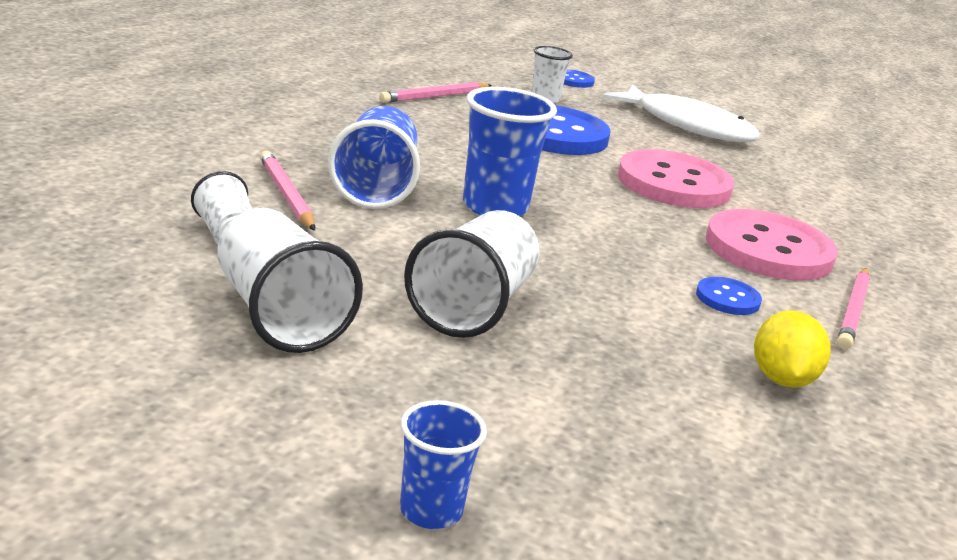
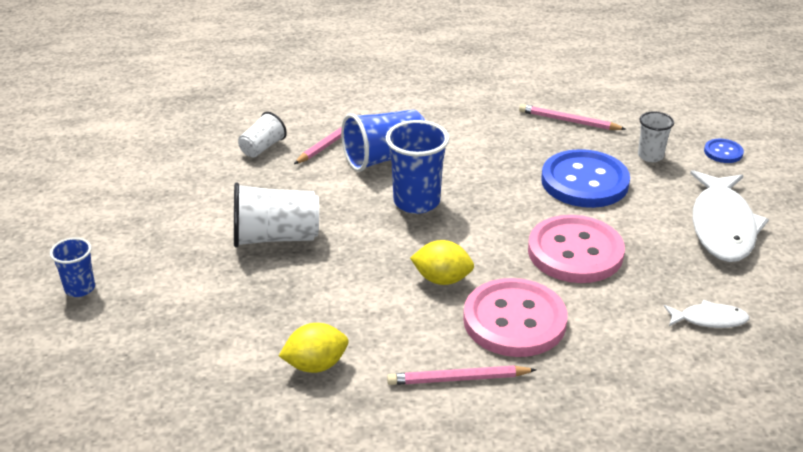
camera: 65 degrees right, 10 degrees up
(279, 316) = (201, 192): white cup -> none
(665, 253) = (442, 279): none -> yellow lemon
(727, 298) = (404, 320): blue button -> none
(822, 183) = (709, 319): none -> white fish

